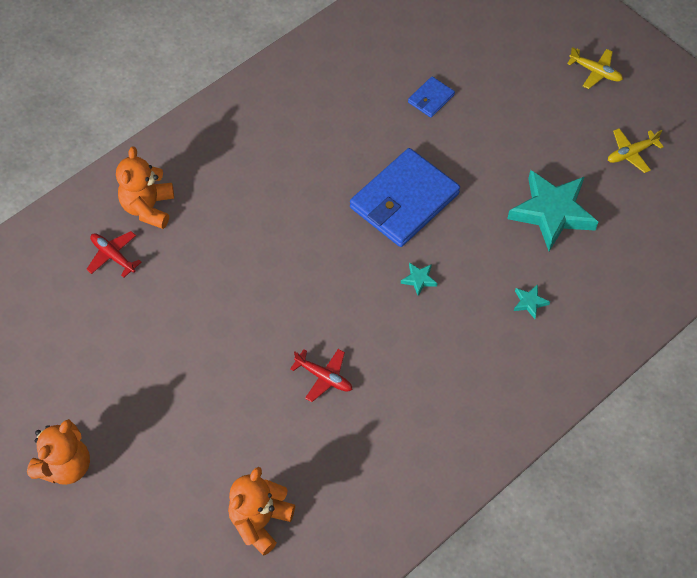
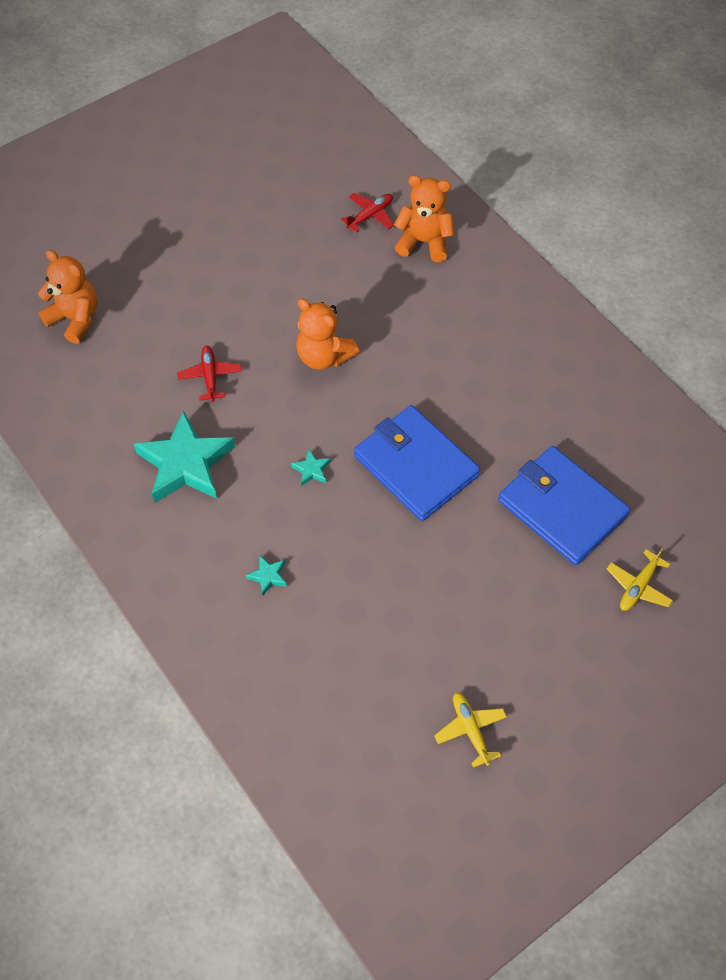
camera: 95 degrees right, 0 degrees up
(65, 466) = (160, 185): orange teddy bear -> orange teddy bear (324, 356)
(324, 377) = (210, 376): red plane -> red plane turned 135 degrees clockwise
(431, 99) = (561, 508): blue wallet -> blue wallet, size x2.21
(552, 212) = (387, 619): turquoise star -> turquoise star (185, 464)
(595, 72) = (606, 709): yellow plane -> yellow plane (638, 586)

